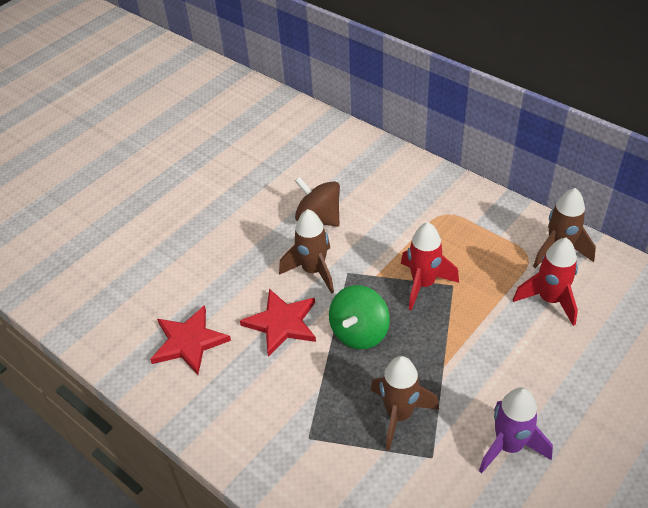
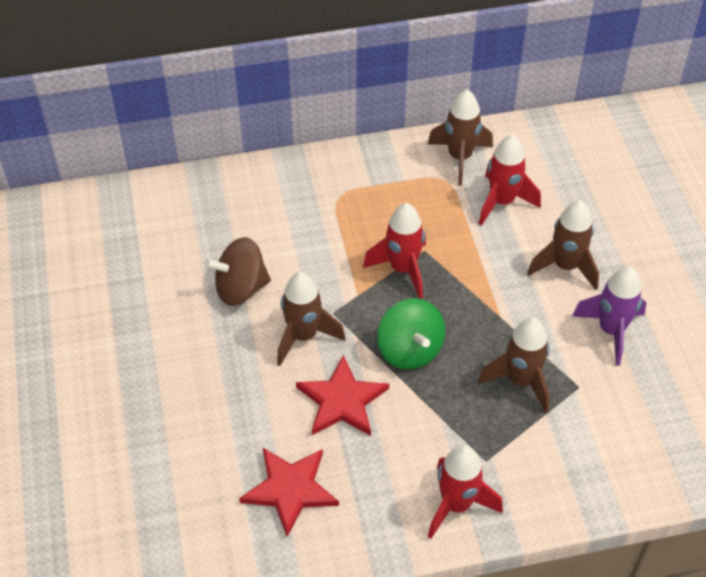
camera: 55 degrees left, 5 degrees up
(254, 443) = (456, 505): none -> red rocket
(536, 376) = (565, 266): none -> brown rocket

